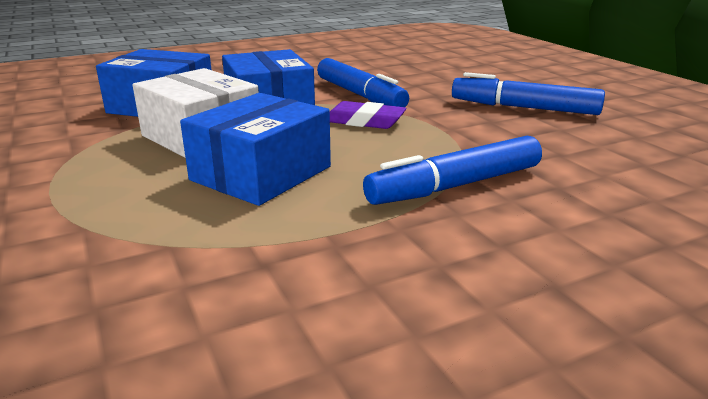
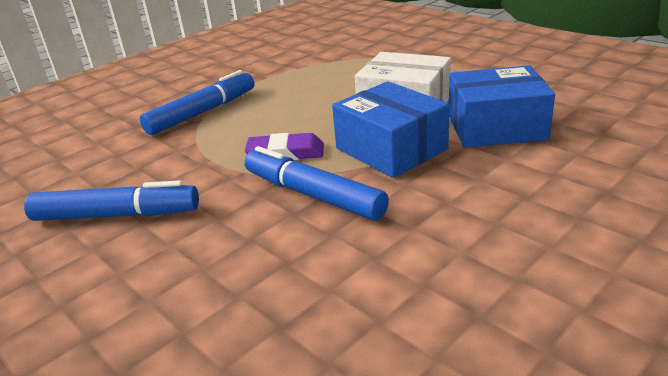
camera: 165 degrees right, 5 degrees up
(261, 173) = (327, 94): blue box -> none

